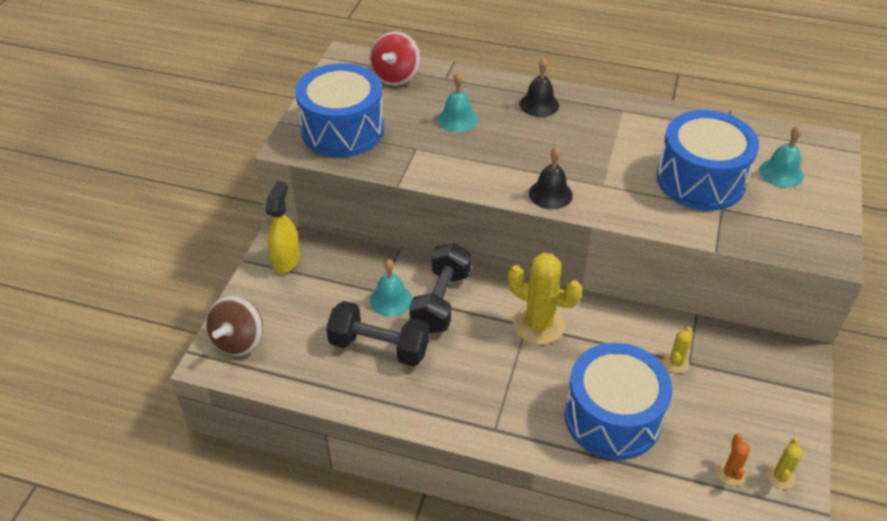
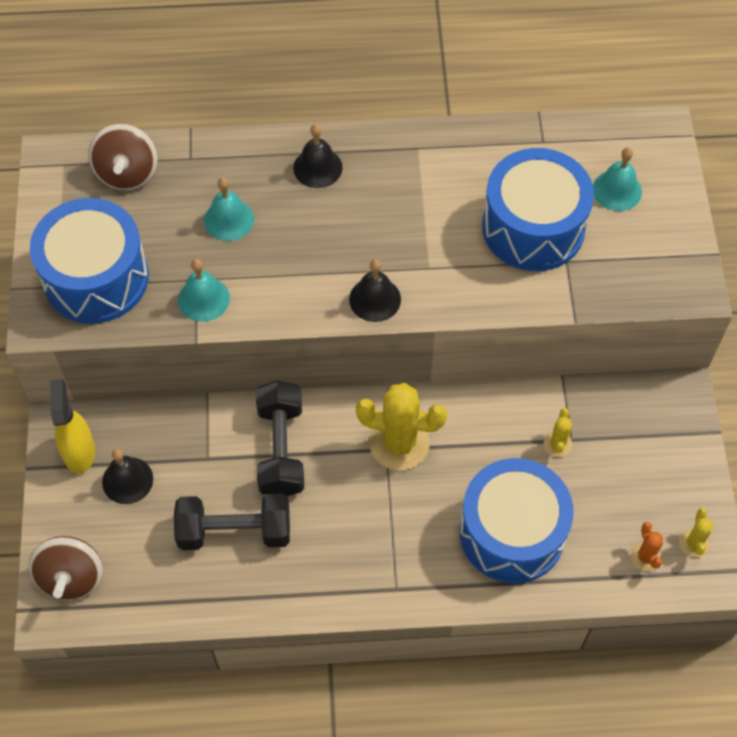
camera: 20 degrees left, 15 degrees up
(312, 288) = (127, 480): none -> black bell
(391, 300) = (224, 466): turquoise bell -> turquoise bell (203, 299)
(396, 76) = (127, 173): red spinning top -> brown spinning top

